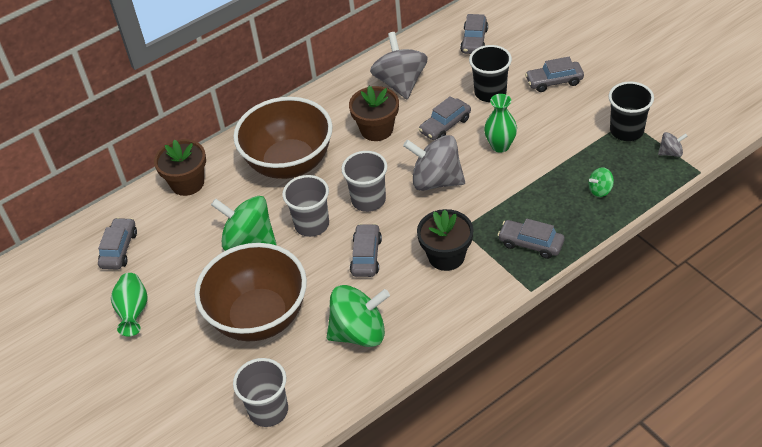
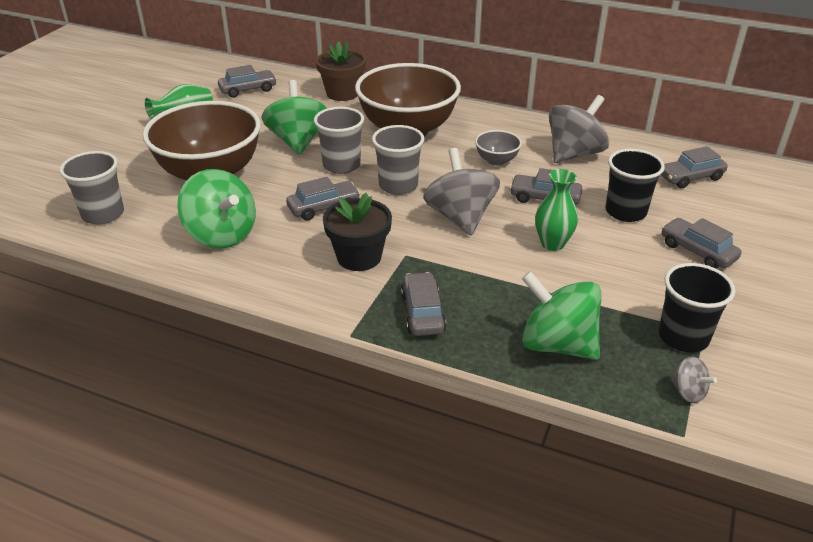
camera: 55 degrees right, 10 degrees down
(376, 129) = (496, 160): brown flower pot -> grey bowl
(600, 190) = (557, 344): green spinning top -> green spinning top, size x2.18

